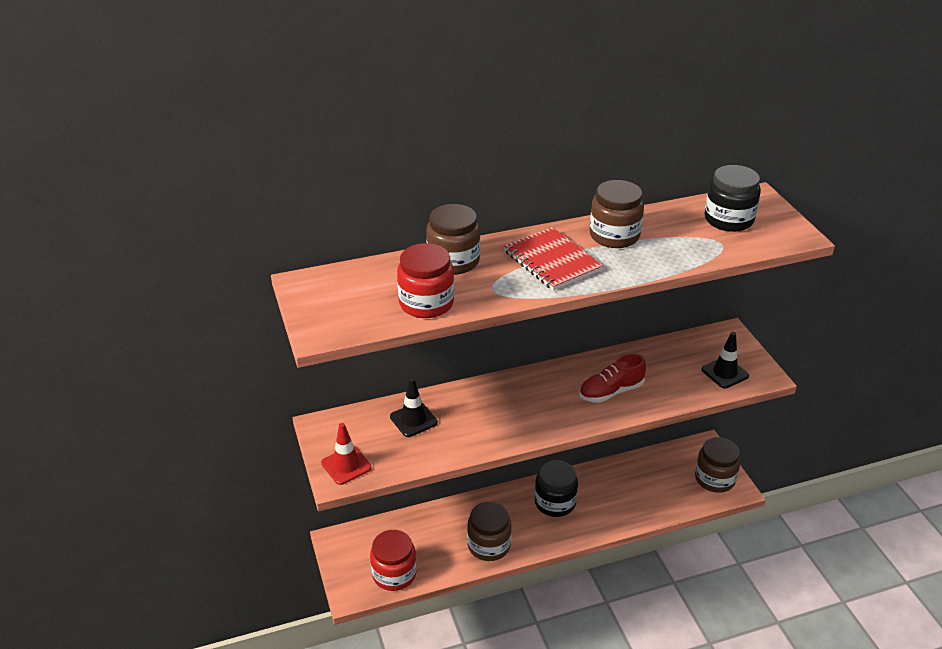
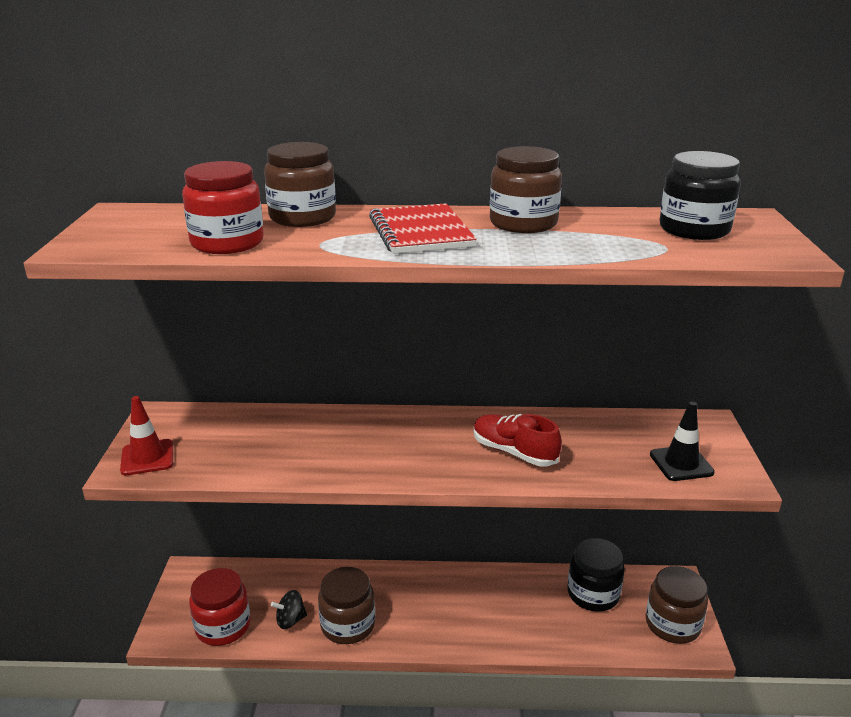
camera: 20 degrees right, 10 degrees down
(413, 420) = (259, 430): black traffic cone -> none
(443, 554) = (290, 620): none -> black spinning top
(555, 502) = (453, 598): black jar -> black jar (593, 594)
(611, 392) = (514, 452): red shoe -> red shoe turned 45 degrees clockwise

